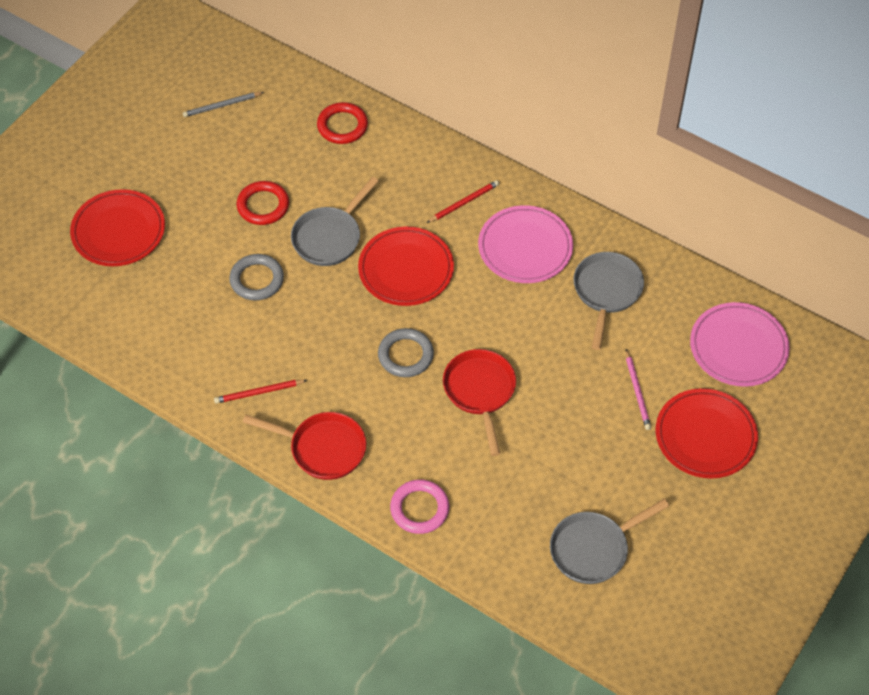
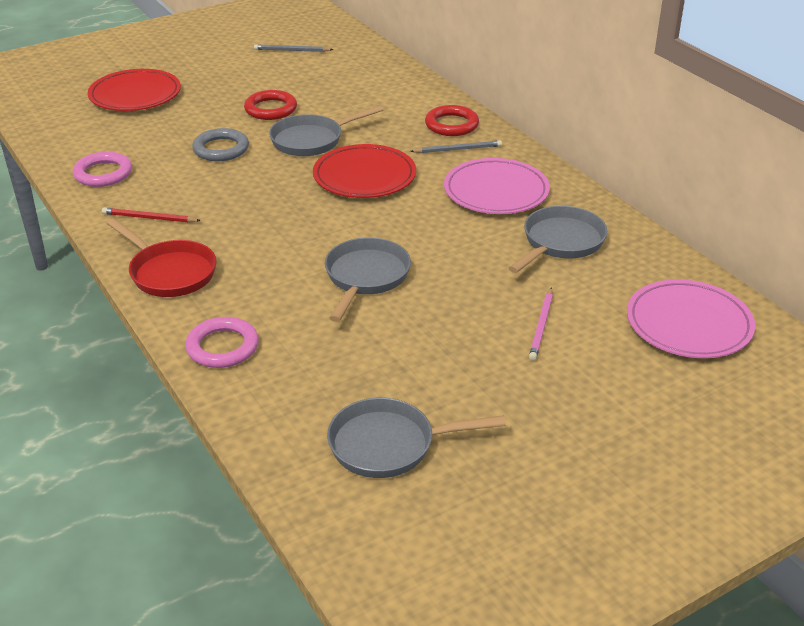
camera: 25 degrees right, 20 degrees down
(175, 352) = (103, 173): none -> pink ring
(342, 126) = (384, 82): red ring -> red ring (451, 125)
(405, 355) = (312, 231): grey ring -> none
(464, 202) = (458, 149): red pencil -> grey pencil
(480, 391) = (365, 277): red pan -> grey pan
(705, 436) = (600, 387): red plate -> none

